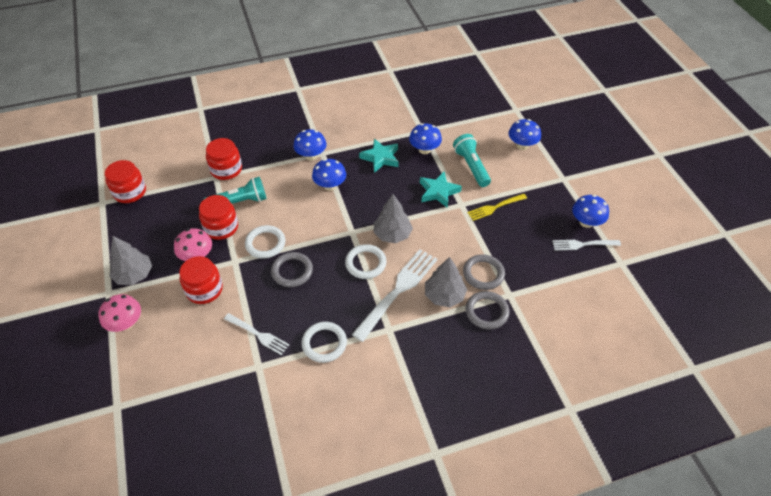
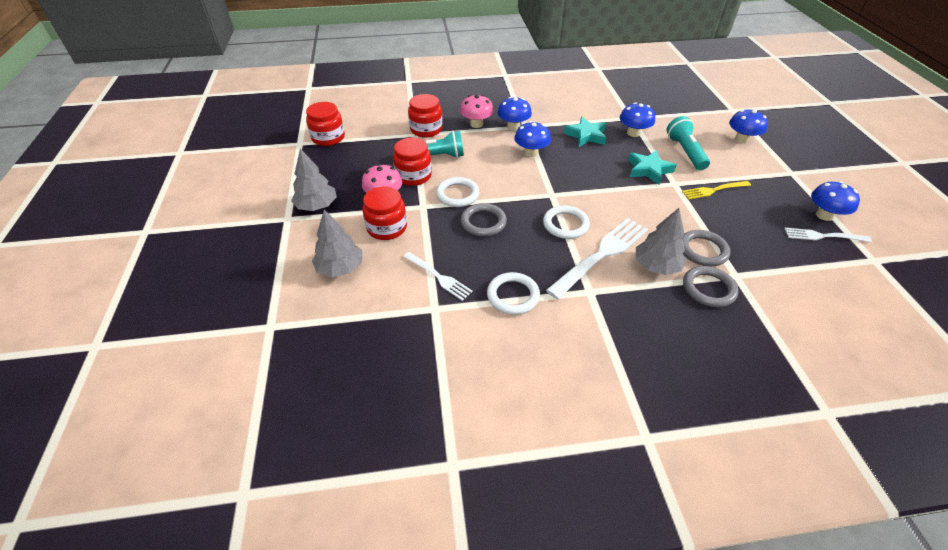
camera: 10 degrees right, 5 degrees down
(126, 323) = (299, 248): pink mushroom -> pink mushroom (476, 124)
(392, 234) = (596, 202): grey tree -> grey tree (340, 268)

